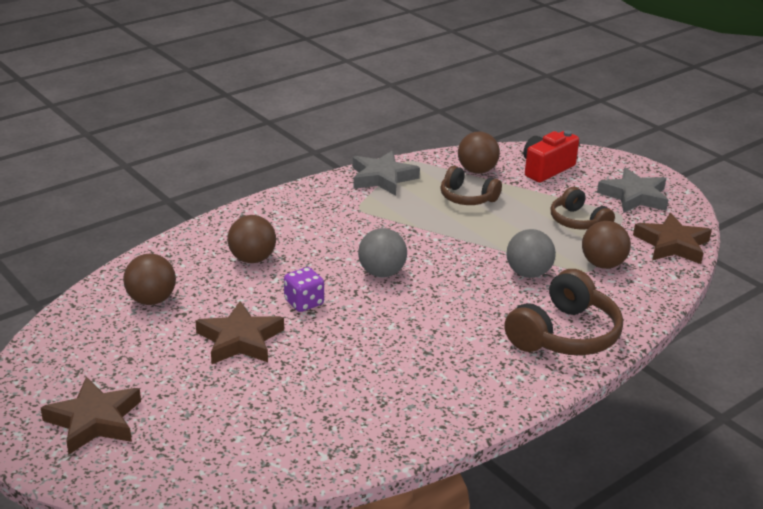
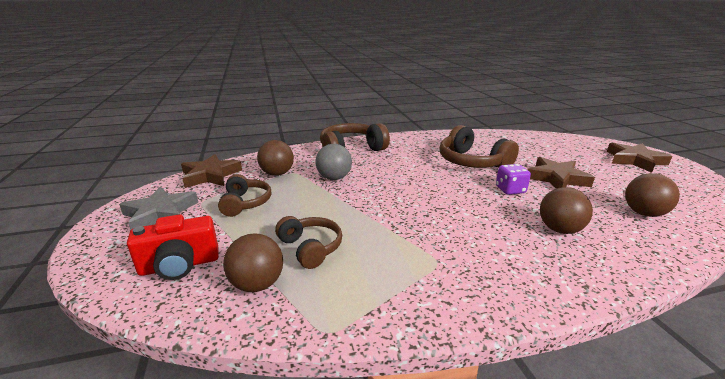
camera: 155 degrees left, 5 degrees down
(365, 349) = (472, 162): none -> brown headphones
(381, 273) = (442, 197): grey ball -> none
(382, 178) = (385, 303): grey star -> none

